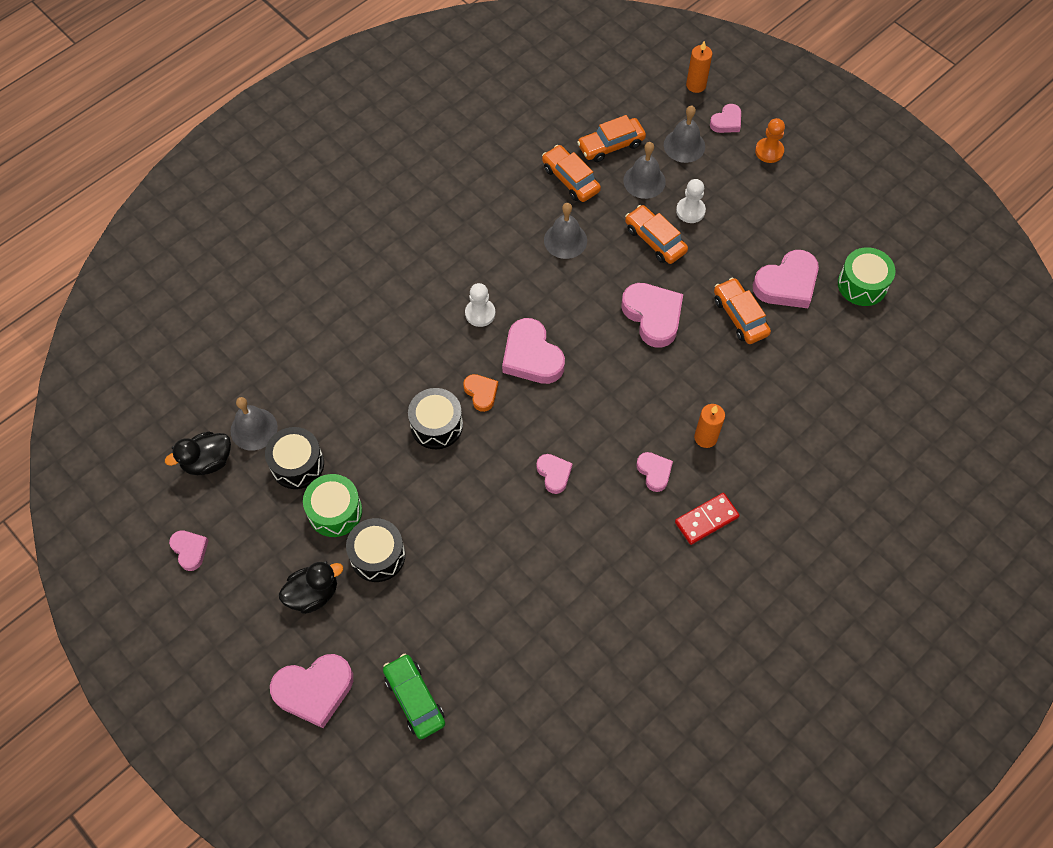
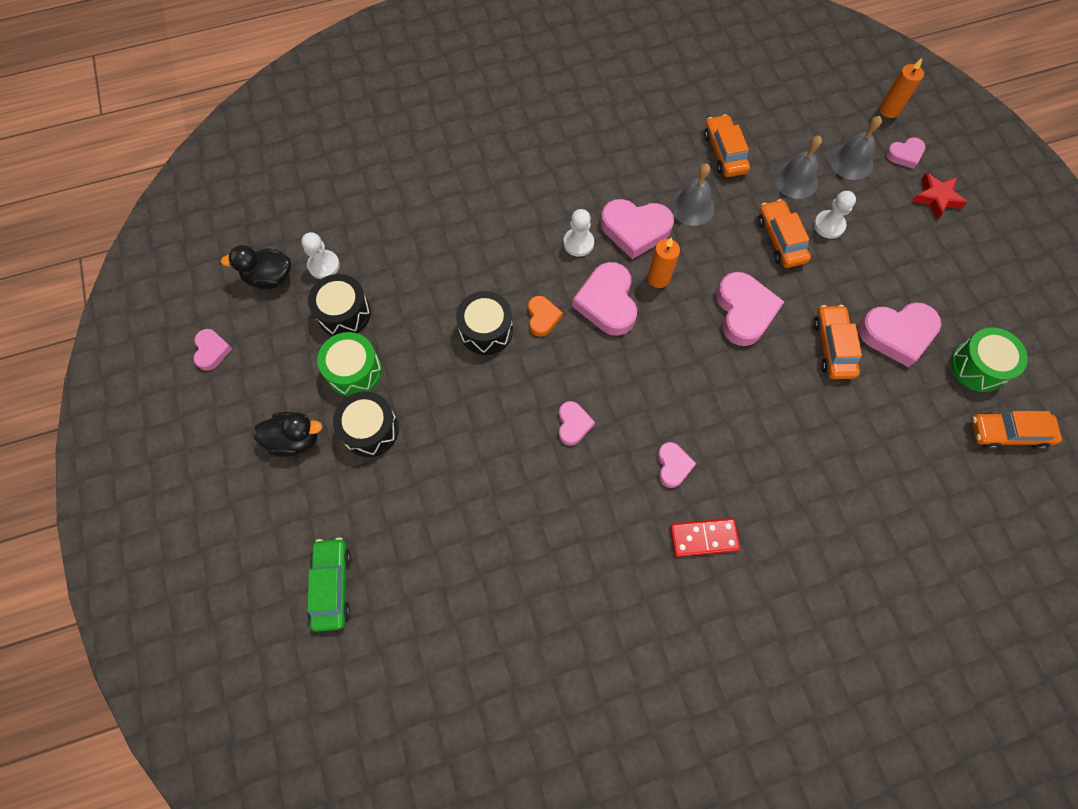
camera: 25 degrees right, 5 degrees up
(254, 429) = (324, 265): grey bell -> white pawn
(314, 690) = (247, 532): pink heart -> pink heart (635, 230)
(611, 145) = (778, 135): orange car -> orange car (1007, 433)
(705, 437) = (741, 453): orange candle -> orange candle (658, 278)
(769, 151) = (936, 198): orange pawn -> red star

